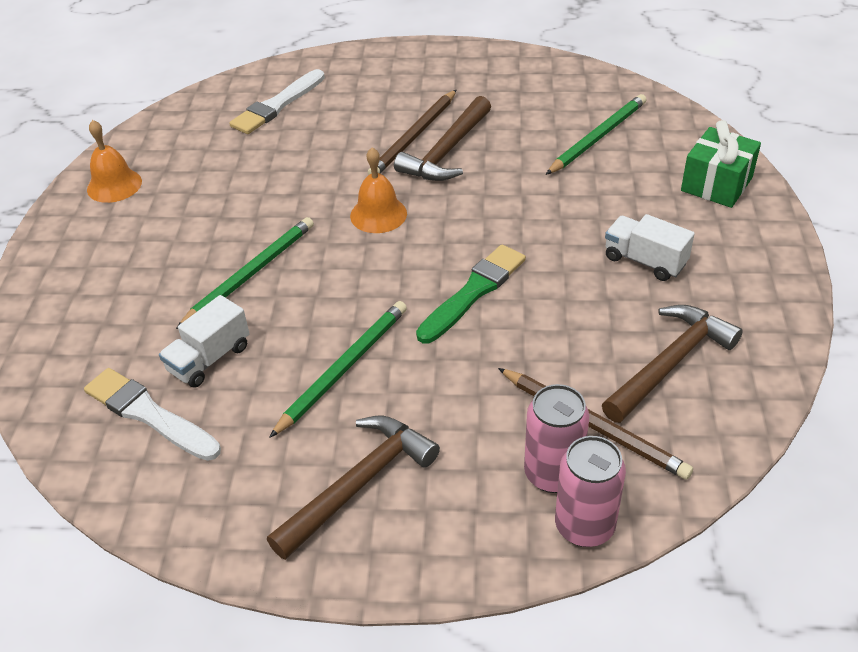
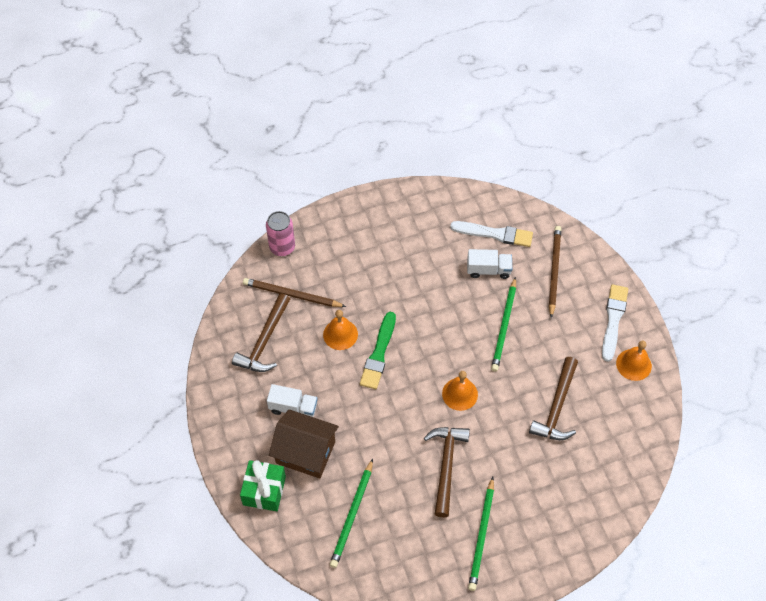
camera: 155 degrees right, 15 degrees up
(209, 359) = (488, 270): white truck -> white truck turned 75 degrees clockwise
(277, 105) = (588, 476): white brush -> white brush (613, 320)
(343, 368) = (421, 286): green pencil -> green pencil (482, 536)
(358, 484) = (383, 234): brown hammer -> brown hammer (557, 407)
(414, 136) = (475, 474): brown pencil -> brown pencil (554, 271)
(526, 336) = (340, 334): none -> orange bell
(552, 474) = (302, 265): pink can -> none
(642, 208) = (305, 452): none -> brown house

